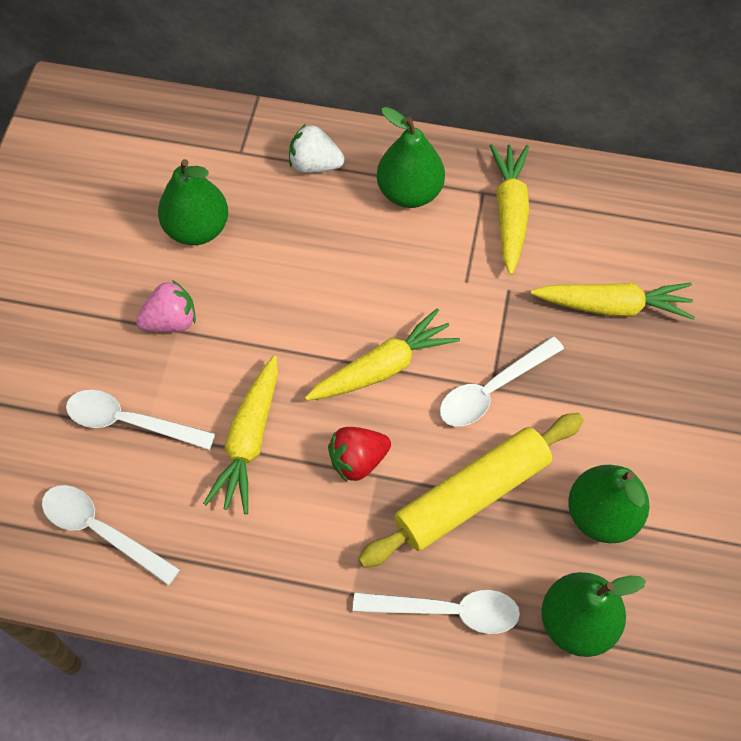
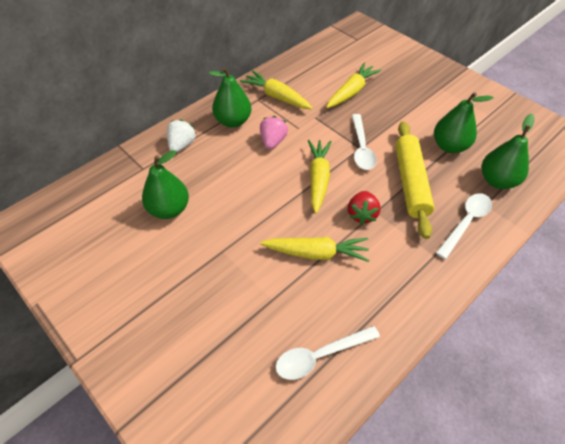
camera: 55 degrees left, 10 degrees down
(130, 422) = (260, 303): white spoon -> none
(171, 321) = (214, 250): pink strawberry -> pink strawberry (273, 141)
(249, 440) = (316, 253): yellow carrot -> yellow carrot turned 45 degrees counterclockwise
(315, 164) = (182, 145): white strawberry -> white strawberry turned 150 degrees clockwise

